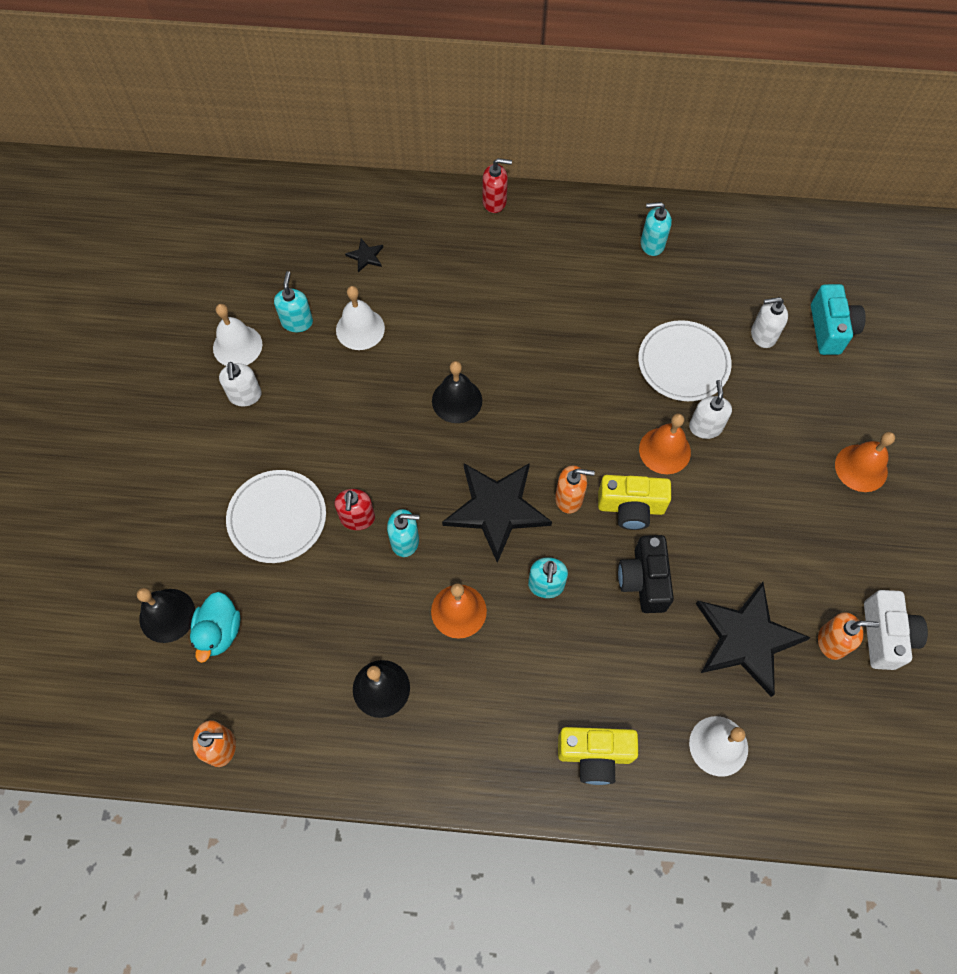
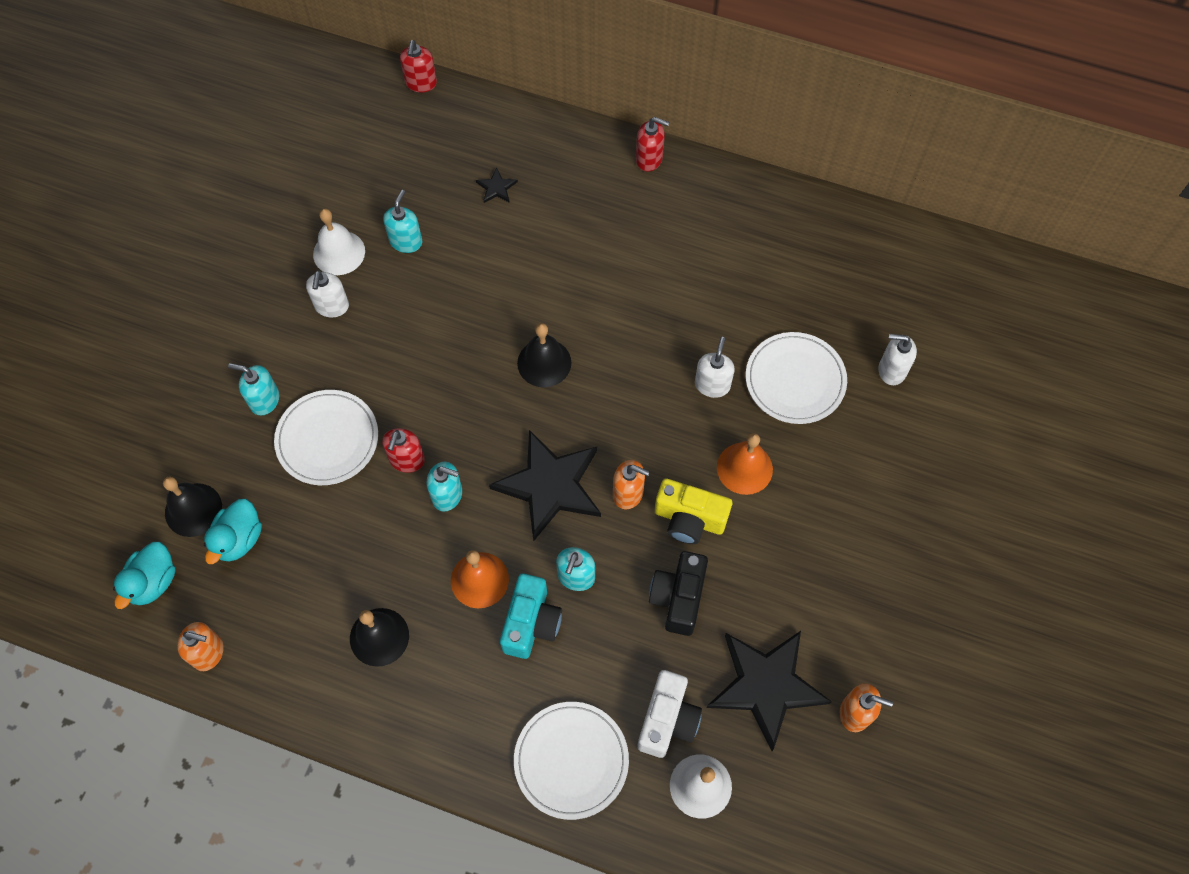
camera: 15 degrees right, 0 degrees up
(147, 694) = (153, 582): none -> turquoise duck
(268, 180) = (421, 83): none -> red soap dispenser
(360, 329) = (468, 263): white bell -> none
(594, 755) = (571, 760): yellow camera -> white plate
(652, 244) = (803, 243): turquoise soap dispenser -> turquoise soap dispenser (264, 400)
(705, 427) = (796, 454): white soap dispenser -> white soap dispenser (712, 385)
(830, 329) = (968, 381): turquoise camera -> turquoise camera (531, 623)
(861, 468) = (950, 539): orange bell -> none
(885, 635) = (914, 721): white camera -> white camera (667, 720)

